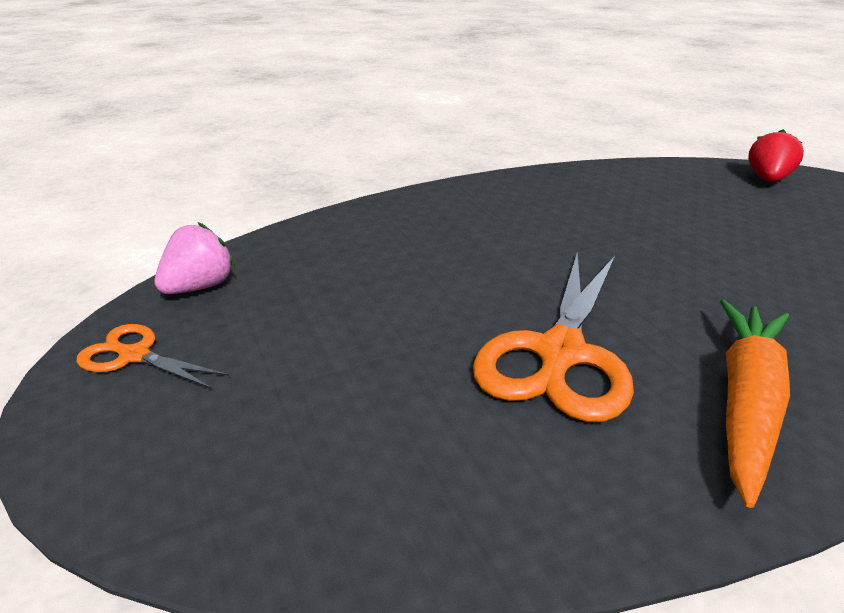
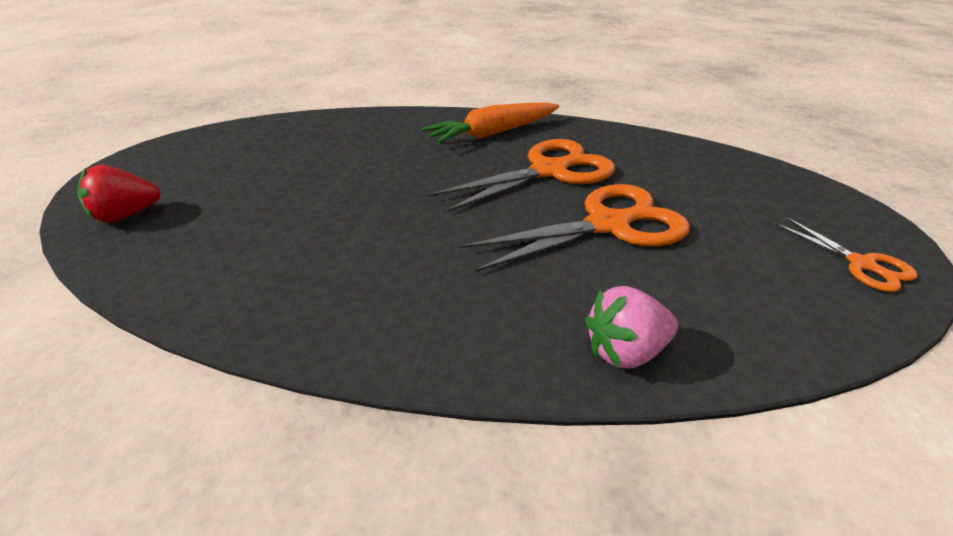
camera: 145 degrees left, 5 degrees up
(199, 287) = (824, 317): pink strawberry -> pink strawberry (625, 351)
(421, 303) = (607, 225): none -> orange scissors

